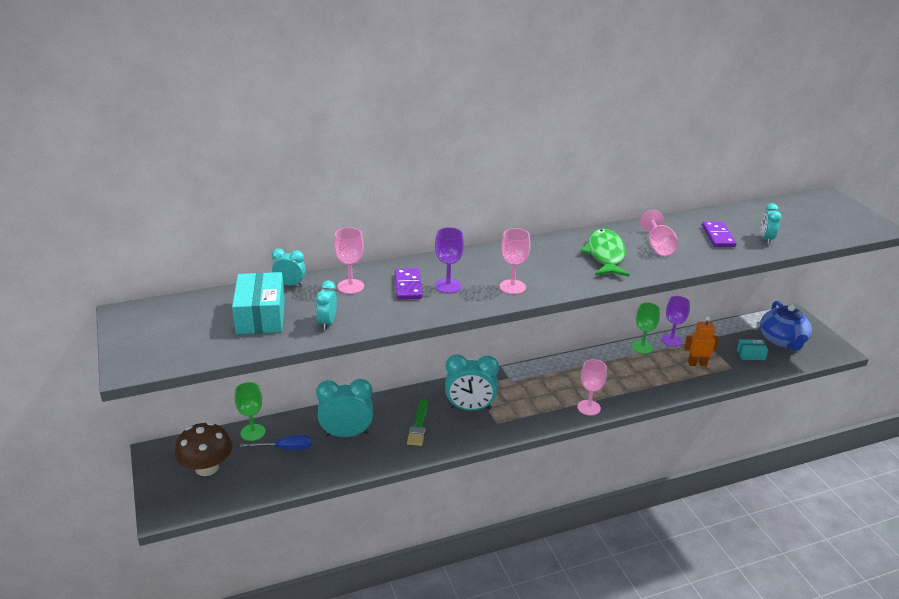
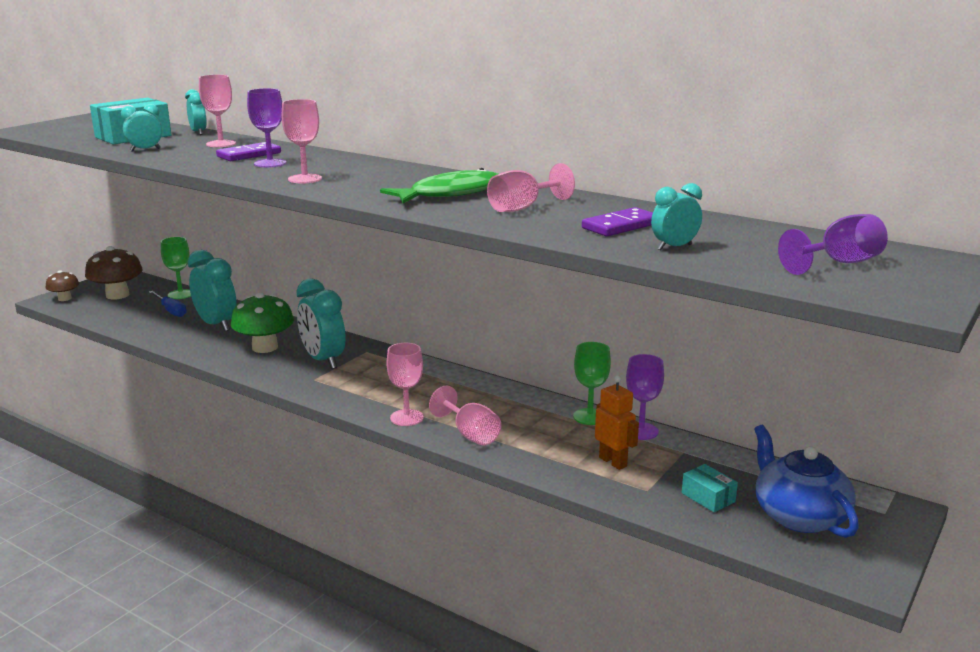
camera: 55 degrees right, 10 degrees down
(172, 502) = (64, 298): none -> brown mushroom
(419, 425) = (265, 347): green brush -> green mushroom
(629, 394) = (470, 434): none -> pink goblet
(782, 340) = (799, 516): blue teapot -> blue teapot turned 105 degrees clockwise
(817, 217) = (839, 263): none -> purple goblet

